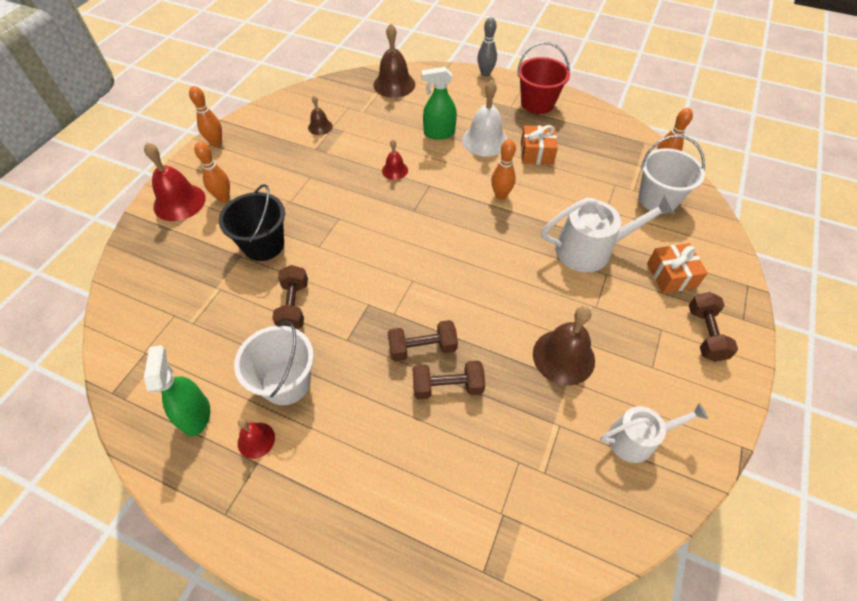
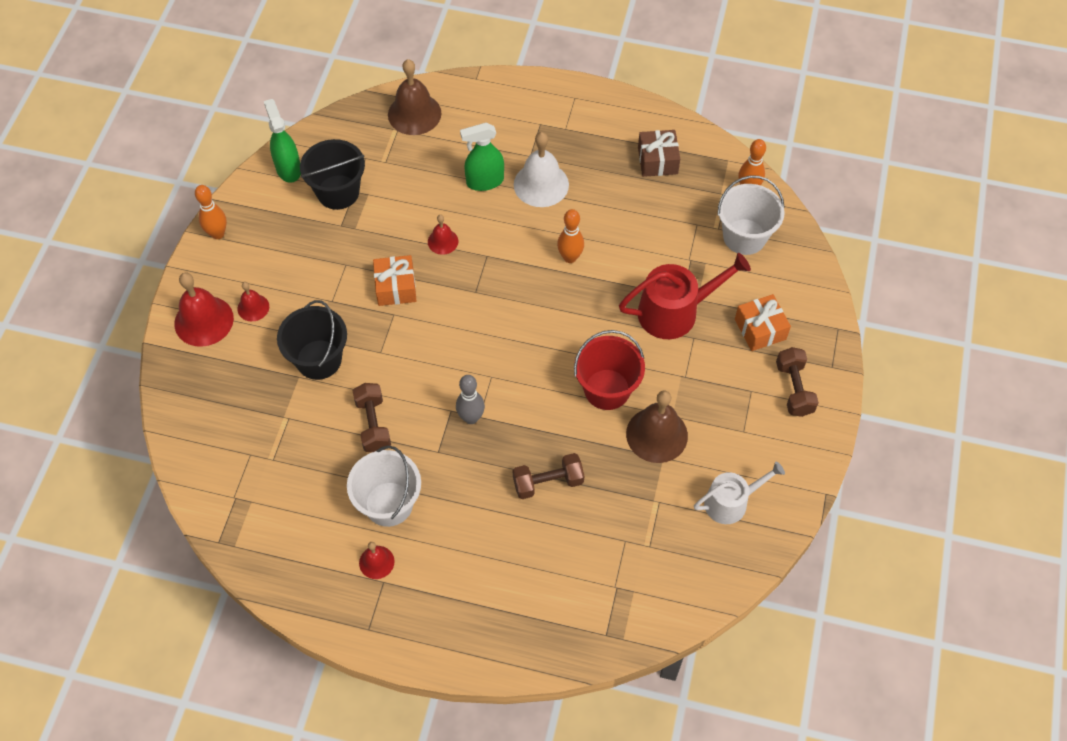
camera: 10 degrees left, 5 degrees up
(196, 415) = (310, 549): green spray bottle -> green spray bottle (288, 169)
(223, 198) = (253, 307): orange bowling pin -> red bell
(320, 127) = (338, 192): brown bell -> black bucket
(422, 348) = (516, 448): brown dumbbell -> none
(485, 73) = (526, 80): grey bowling pin -> grey bowling pin (471, 418)
(536, 153) = (604, 193): orange gift -> orange gift (396, 287)
(537, 103) = (597, 119): red bucket -> red bucket (607, 389)
(584, 136) = (657, 160): none -> brown gift
(590, 250) = (675, 311): white watering can -> red watering can

